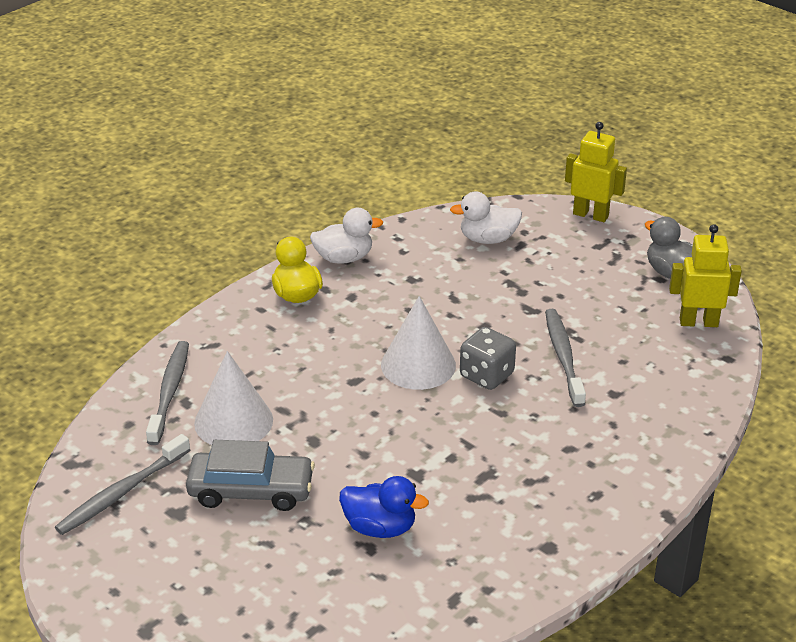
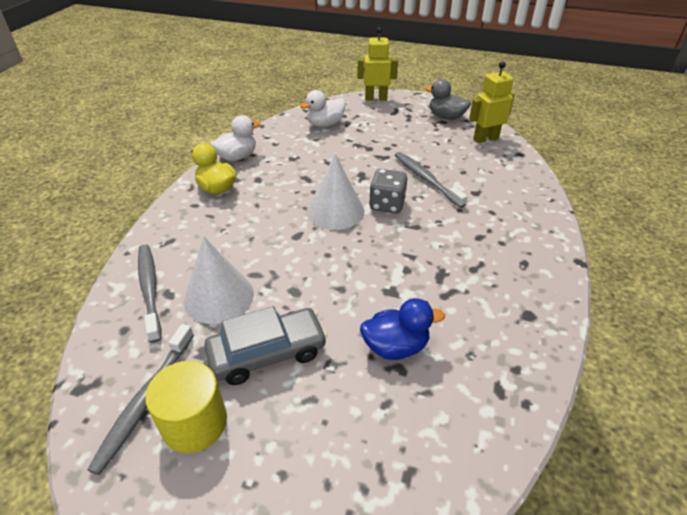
camera: 25 degrees left, 5 degrees up
(155, 525) = (194, 423): none -> yellow cylinder

